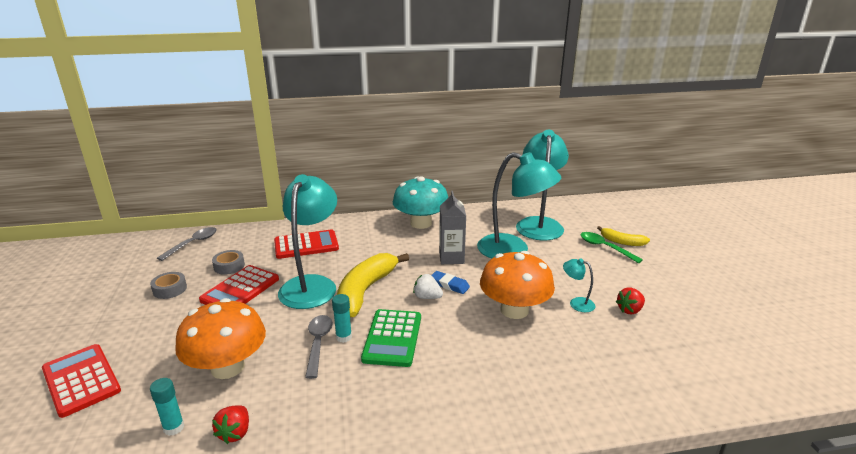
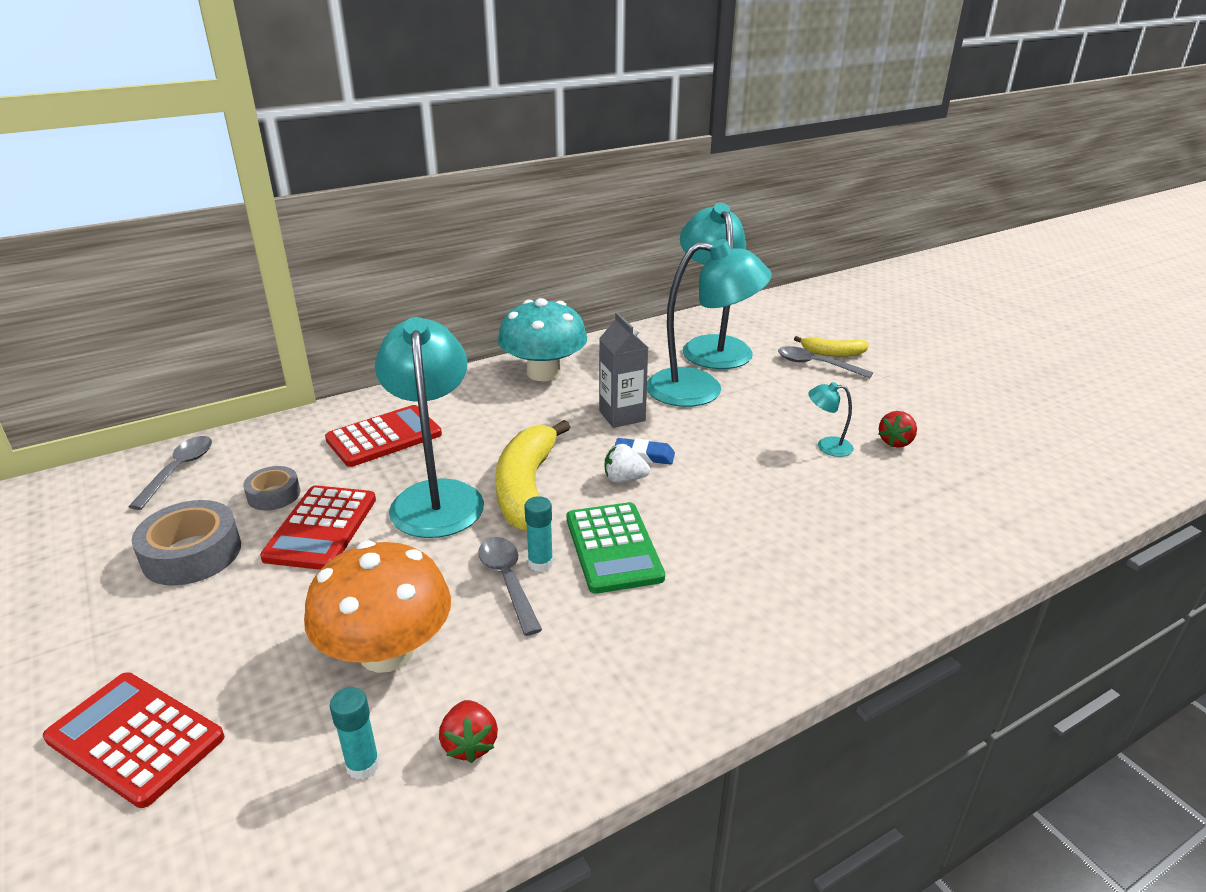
camera: 20 degrees left, 5 degrees up
(170, 289) = (192, 553): grey tape -> grey tape, size x1.66
(514, 310) = (754, 472): orange mushroom -> none
(605, 248) = (817, 365): green spoon -> grey spoon

